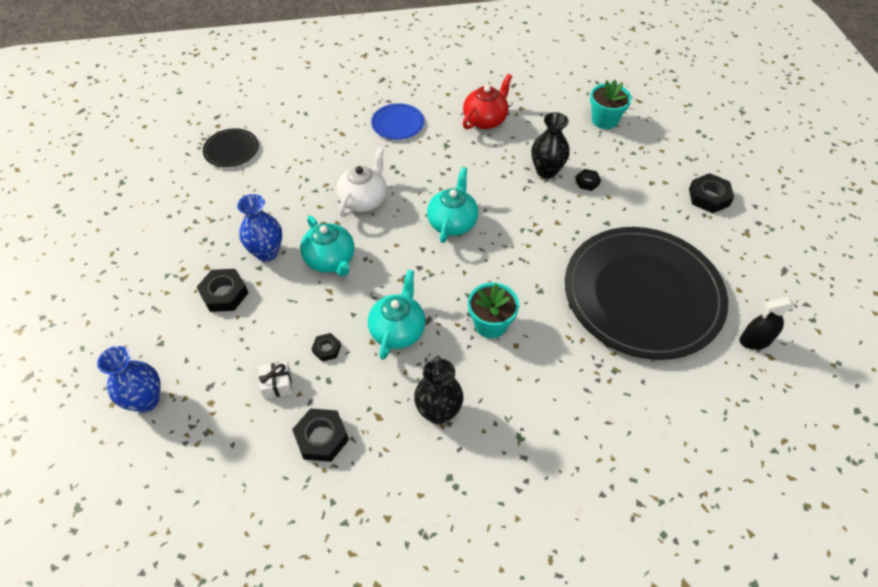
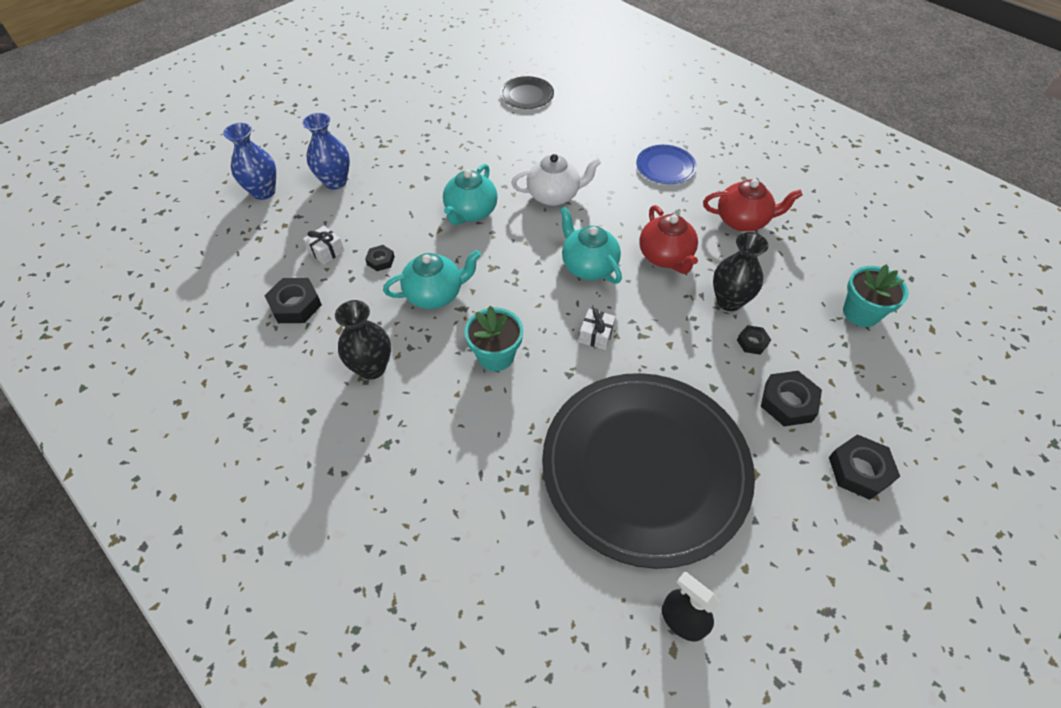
camera: 55 degrees right, 0 degrees up
(224, 294) = (385, 174): black nut -> black nut (788, 402)
(267, 252) = (445, 173): blue vase -> blue vase (335, 182)
(452, 222) = (588, 266): turquoise teapot -> turquoise teapot turned 105 degrees counterclockwise
(482, 177) = (665, 257): none -> red teapot
(518, 256) = (596, 335): none -> white gift

